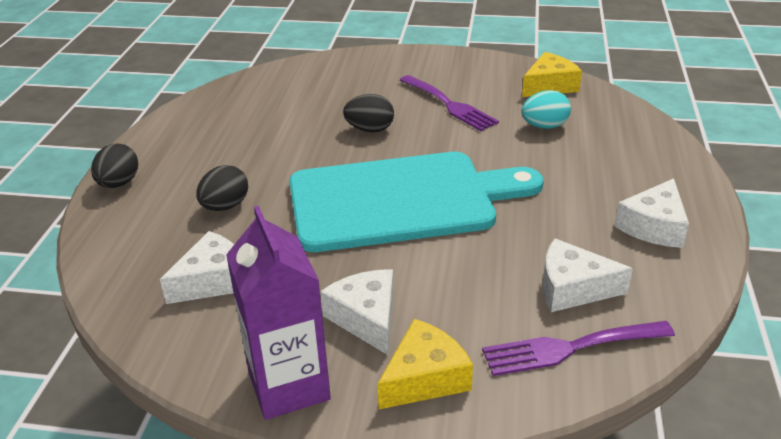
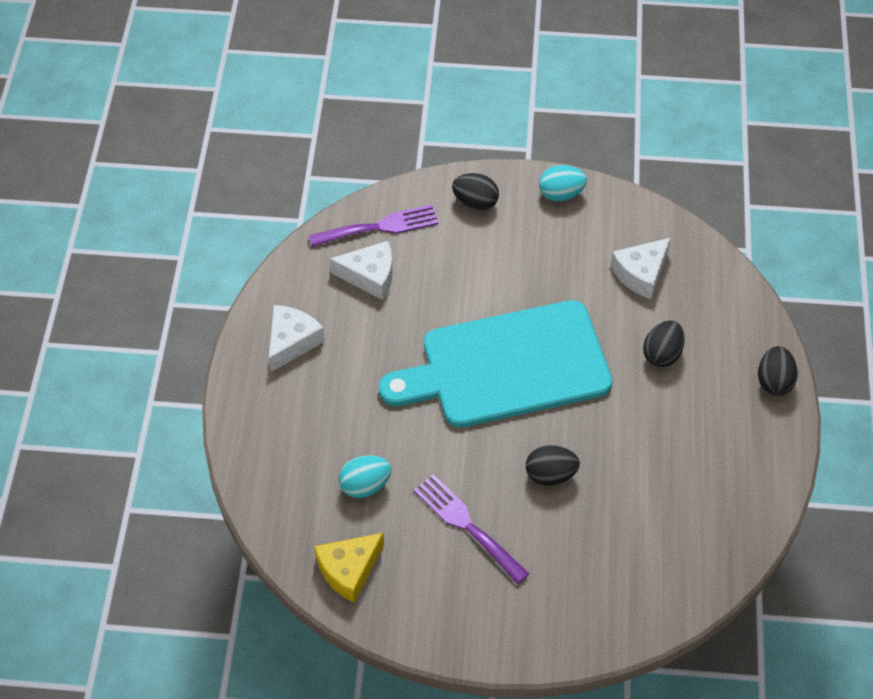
camera: 175 degrees right, 20 degrees up
(289, 386) = (561, 194): purple carton -> turquoise egg
(366, 318) = (519, 245): white cheese -> none
(424, 378) = (475, 202): yellow cheese -> black egg

